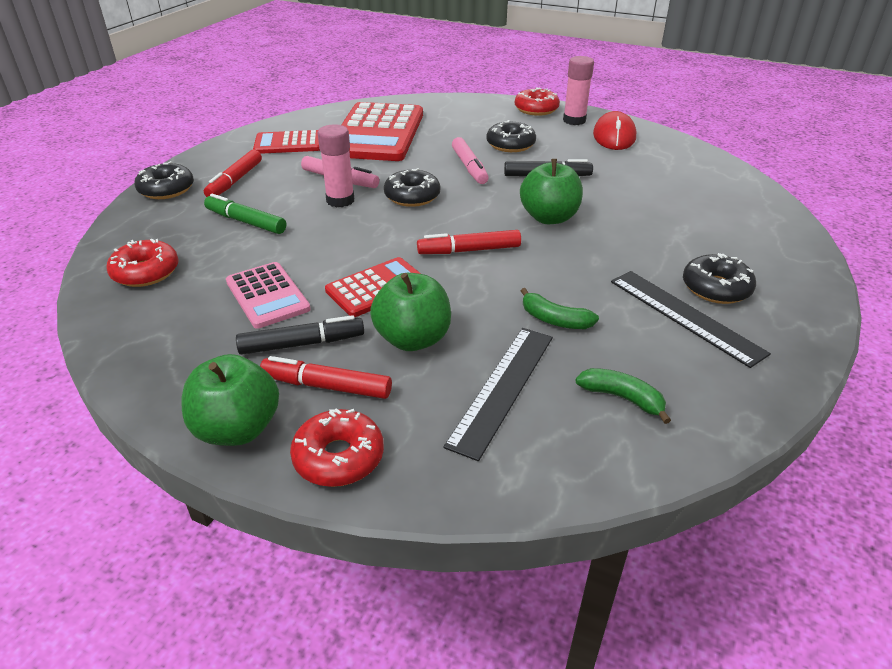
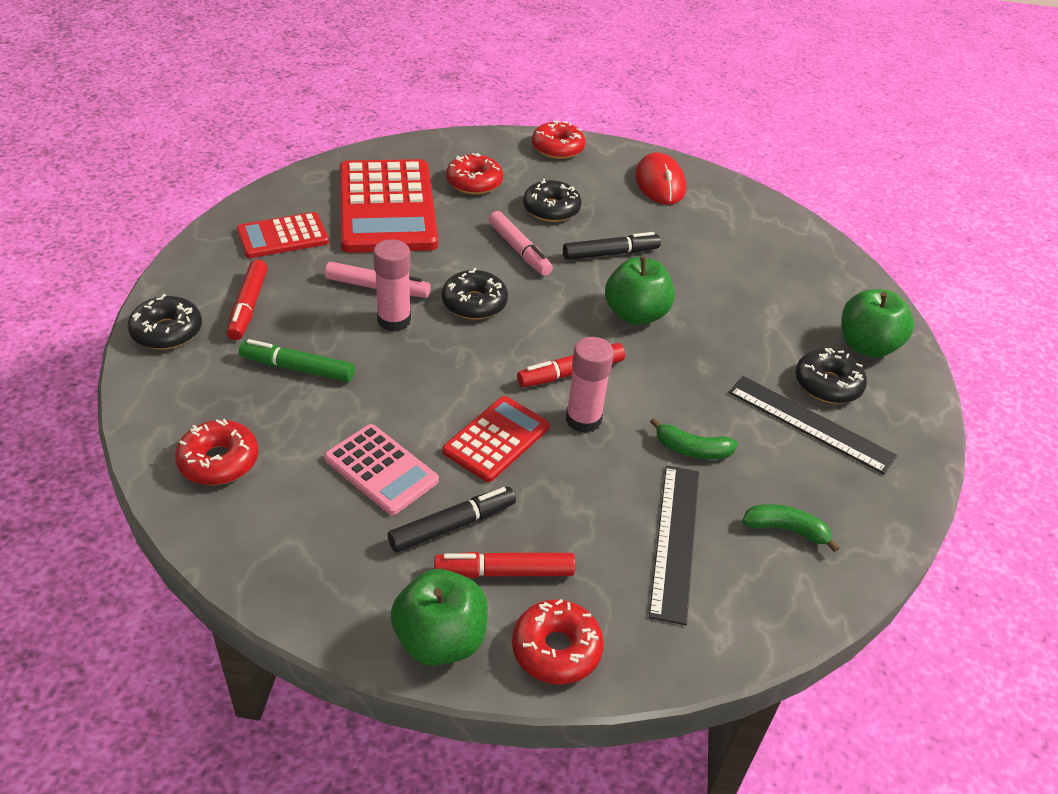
camera: 20 degrees left, 5 degrees up
(413, 339) = (564, 498): green apple -> green apple (866, 346)
(455, 124) = (474, 182): none -> red donut
(574, 120) = (607, 163): pink glue stick -> pink glue stick (583, 420)

